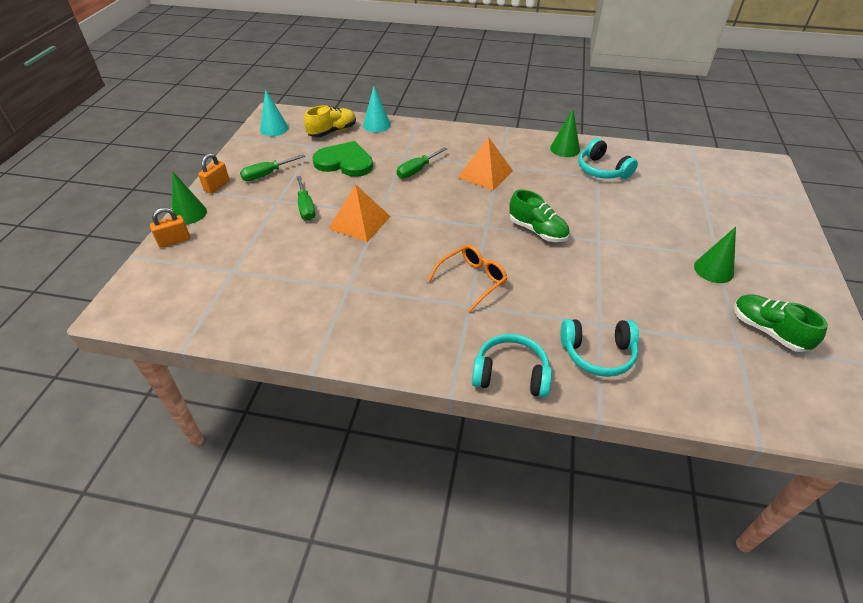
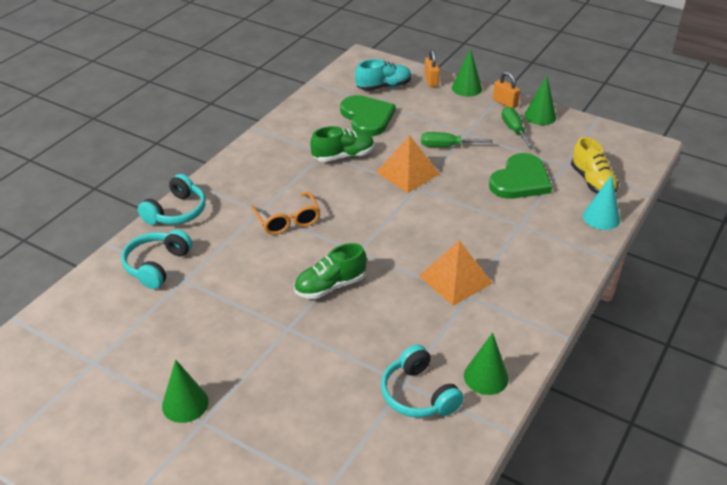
camera: 110 degrees right, 5 degrees down
(192, 274) = (383, 87): none -> turquoise shoe
(238, 164) = (540, 116): none -> green cone
(265, 272) = (367, 117): none -> green heart
(274, 129) = (610, 143): turquoise cone -> none
(417, 170) = (484, 227): green screwdriver -> none
(602, 170) = (418, 394): turquoise headphones -> turquoise headphones turned 105 degrees counterclockwise
(768, 331) = (86, 396): green shoe -> green shoe (343, 156)

